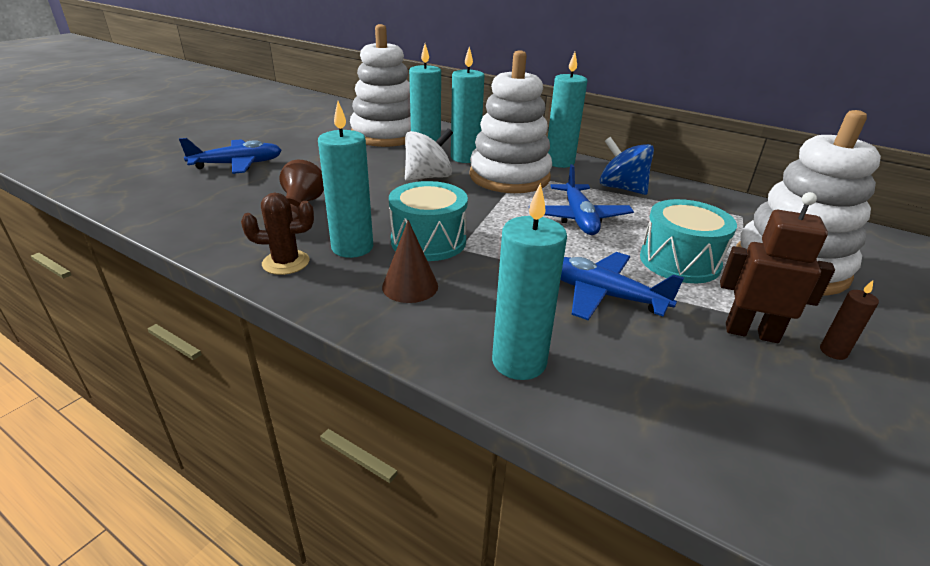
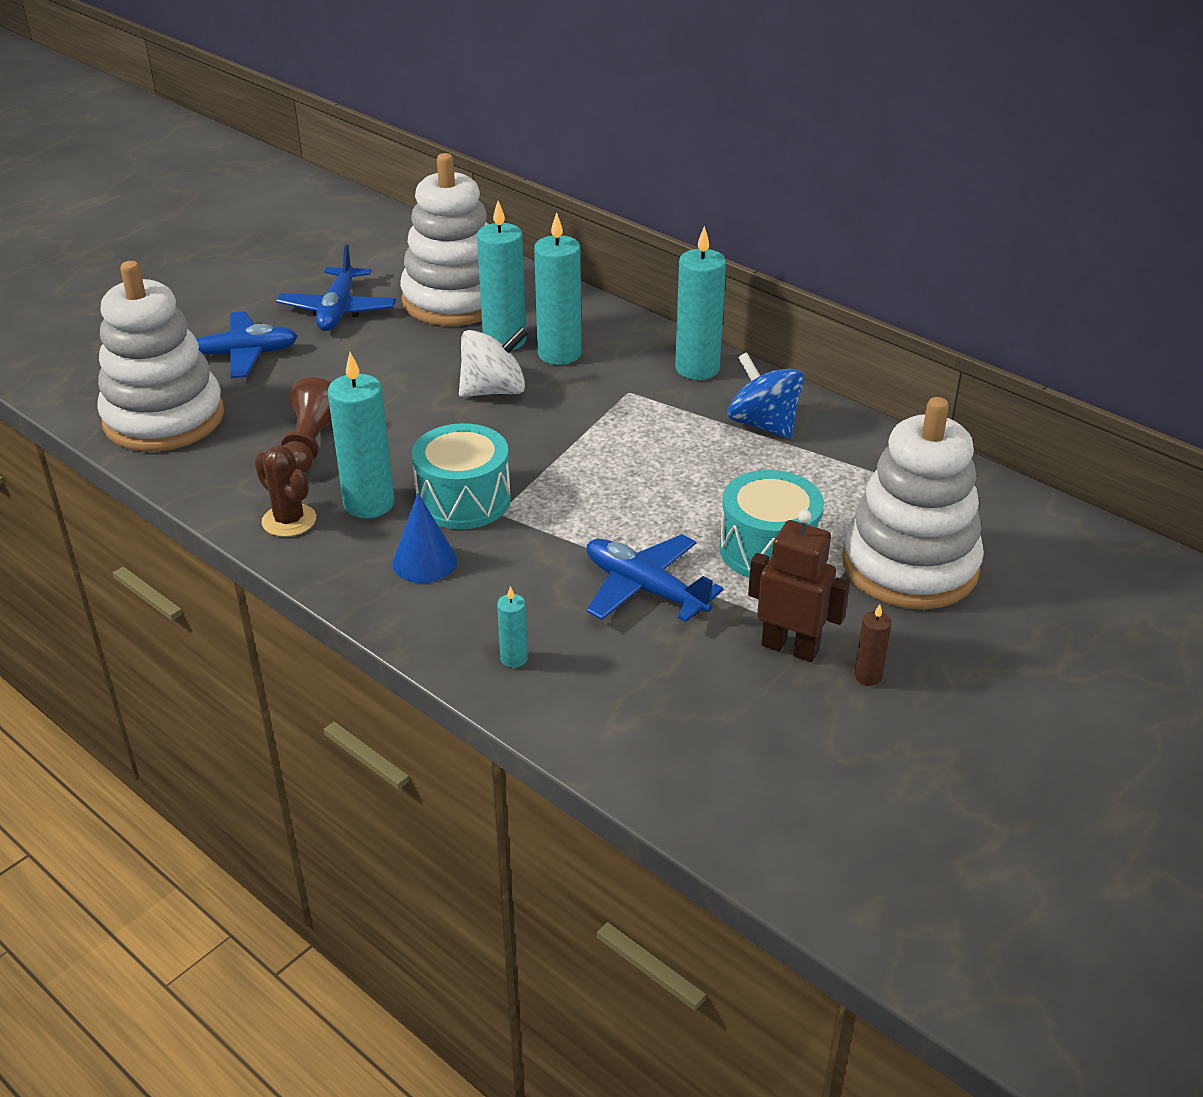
camera: 10 degrees right, 5 degrees up
(286, 262) = (289, 520): brown cactus -> brown cactus turned 45 degrees clockwise
(410, 286) = (424, 562): brown cone -> blue cone
(509, 177) = (610, 395): white stacking toy -> white stacking toy (164, 418)
(519, 362) = (514, 658): turquoise candle -> turquoise candle, size x0.48
(578, 218) = (673, 474): blue plane -> blue plane (338, 310)

